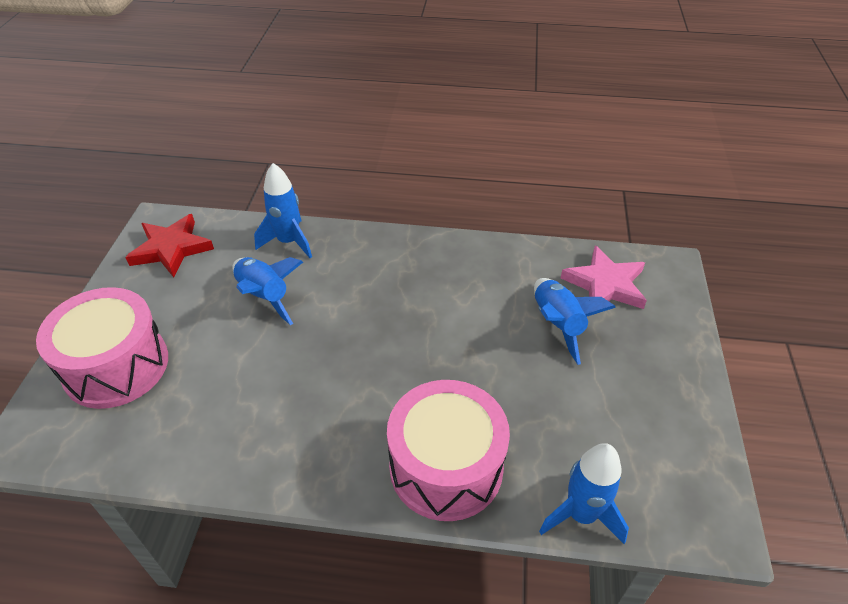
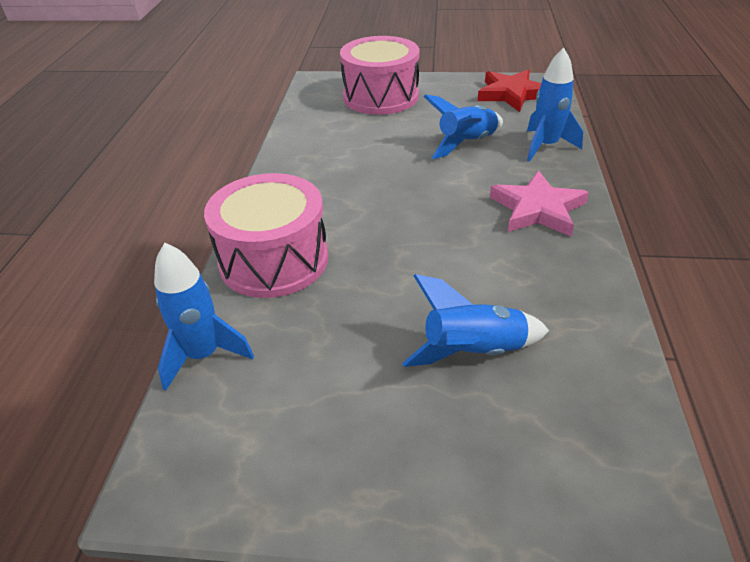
camera: 90 degrees right, 5 degrees down
(605, 284) = (572, 415): pink star -> pink star (537, 209)

